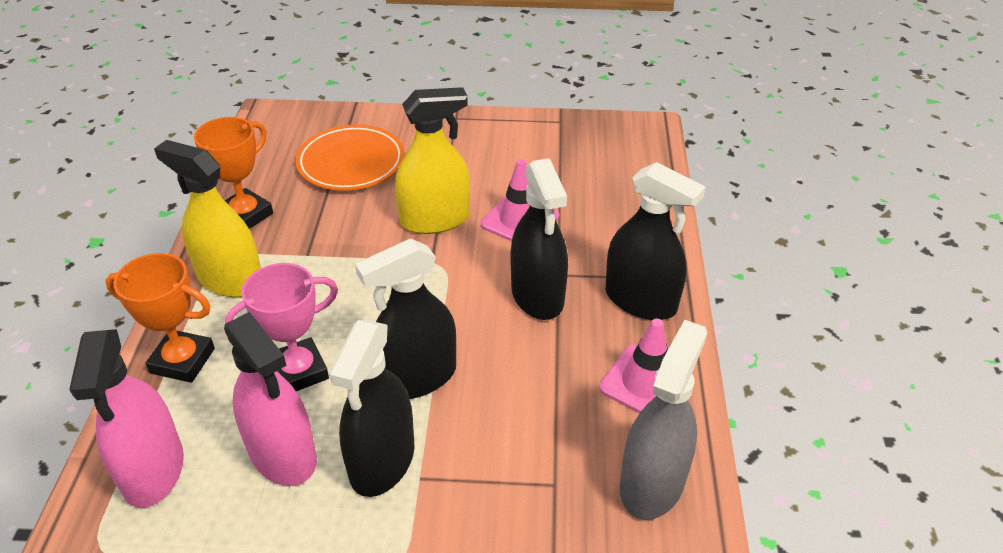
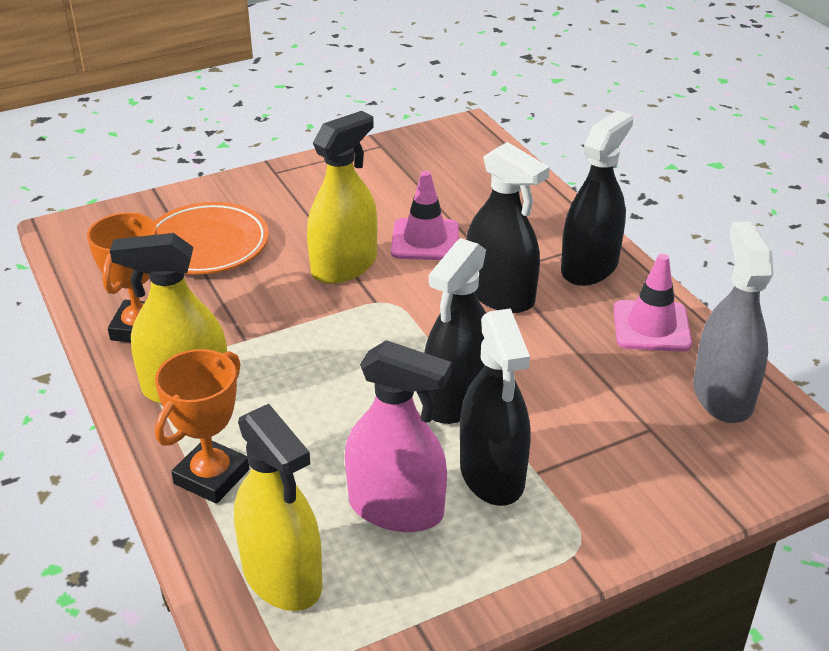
camera: 30 degrees left, 5 degrees down
(153, 470) = (282, 576): pink spray bottle -> yellow spray bottle
(182, 361) = (212, 477): orange trophy -> orange trophy turned 45 degrees counterclockwise
(298, 371) = (341, 438): pink trophy -> none
(640, 300) = (589, 267): black spray bottle -> black spray bottle turned 60 degrees counterclockwise

